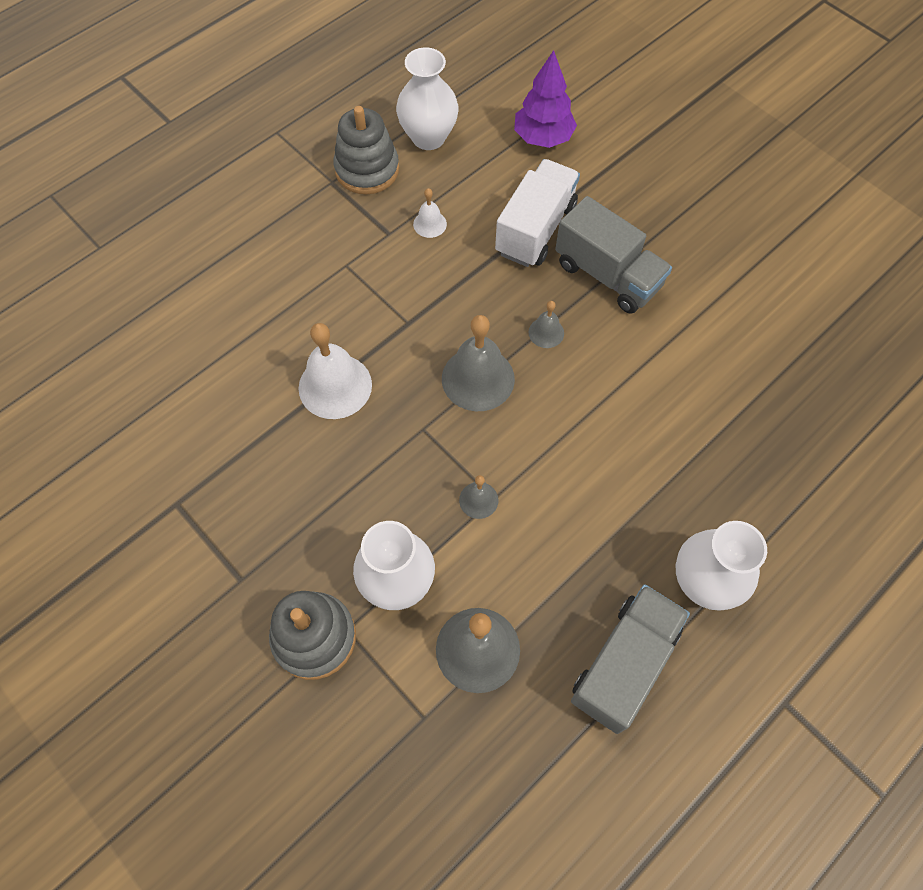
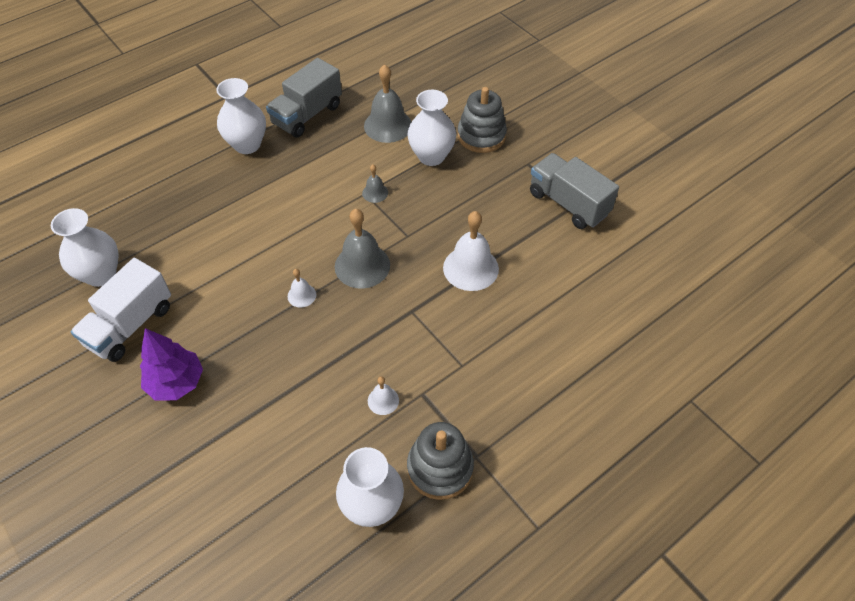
camera: 175 degrees left, 10 degrees down
(535, 229) = (286, 387): white truck -> white truck (130, 325)
(543, 138) = (250, 494): purple tree -> purple tree (176, 382)
(546, 332) = (301, 295): grey bell -> white bell
(607, 275) = (236, 339): grey truck -> grey truck (568, 203)
(807, 341) = (101, 274): none -> white vase

